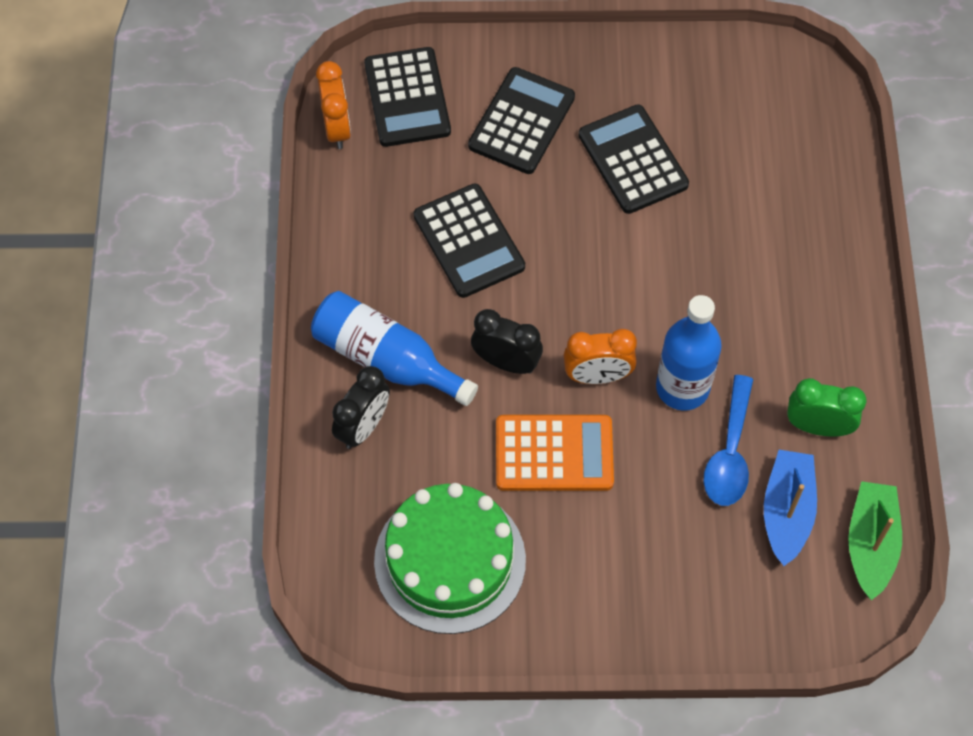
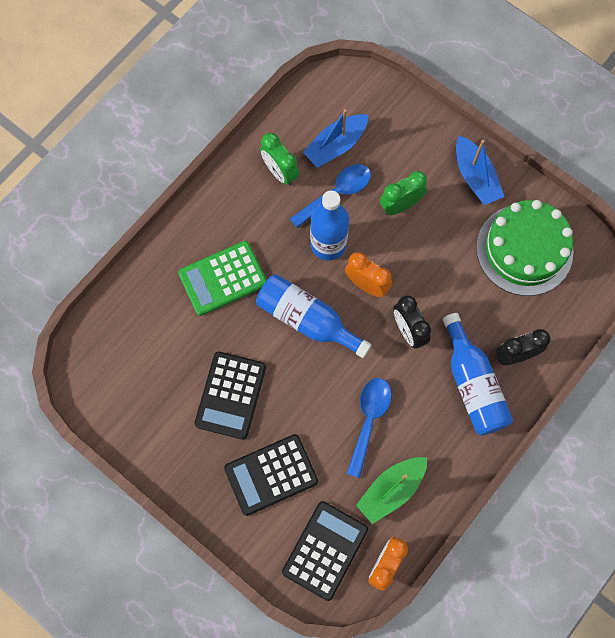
camera: 140 degrees left, 10 degrees up
(468, 241) = (369, 420): black calculator -> blue spoon
(554, 454) = (426, 262): orange calculator -> none
(585, 607) = (475, 177): none -> blue boat
(626, 290) = (307, 320): none -> blue bottle
(643, 498) = (400, 205): none -> green clock
(758, 263) = (223, 278): none -> green calculator
(870, 544) = (311, 102): green boat -> green boat (391, 490)

